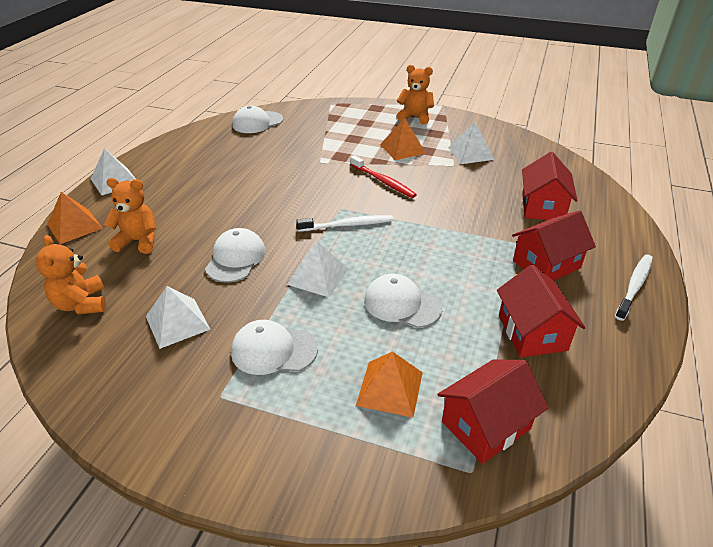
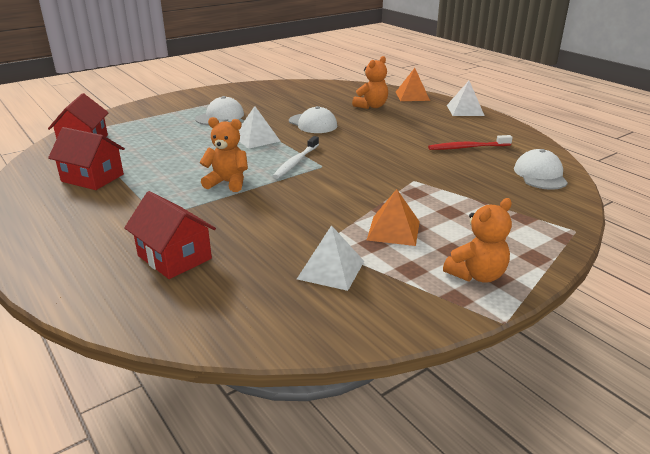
camera: 125 degrees right, 10 degrees down
(81, 304) = (328, 90): orange teddy bear -> orange teddy bear (227, 183)
(177, 322) = (278, 104): white pyramid -> none
(383, 181) = (339, 196): red toothbrush -> red toothbrush (467, 147)
(390, 388) = (146, 131): orange pyramid -> none
(402, 304) = (189, 152): white cap -> none
(546, 264) = (120, 215): red house -> none
(634, 286) = (30, 238): white toothbrush -> none

